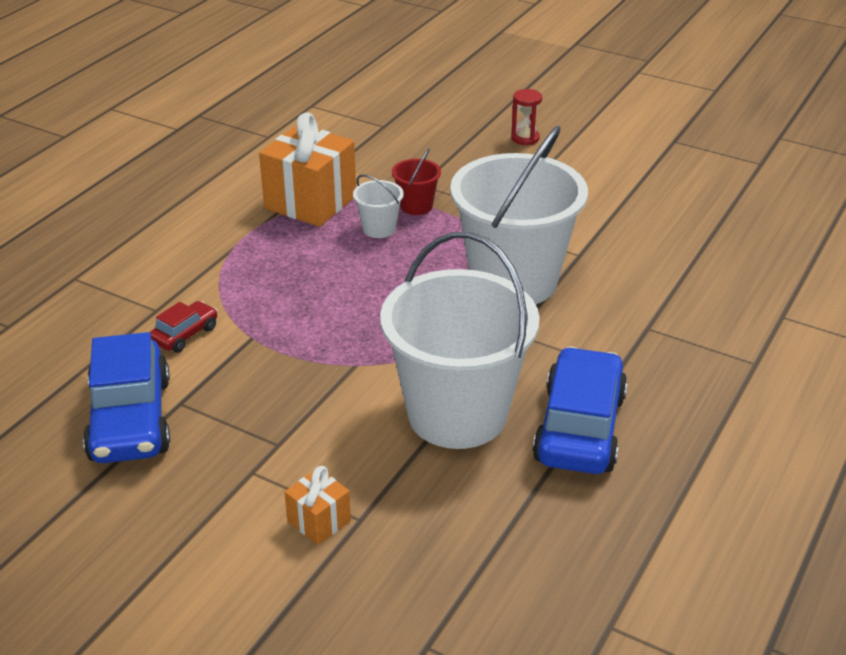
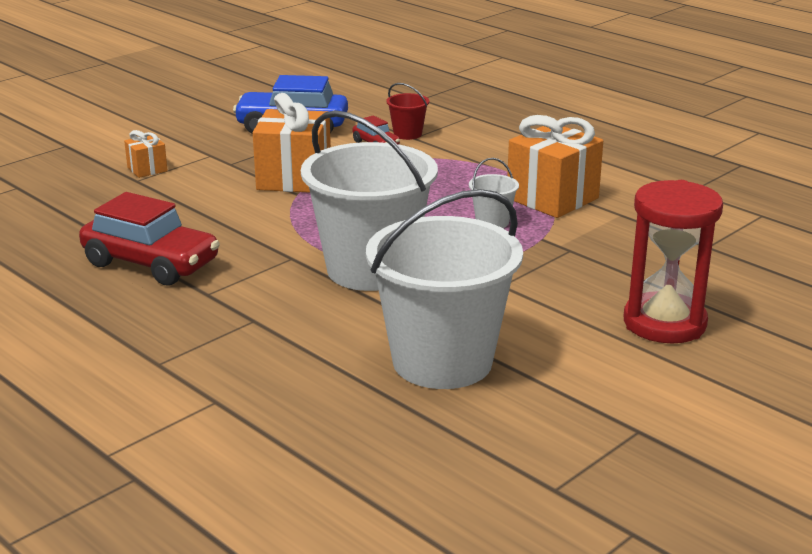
camera: 105 degrees right, 10 degrees down
(311, 377) = (294, 179): none -> orange gift
(416, 206) = (527, 243): red bucket -> red bucket (407, 134)
(457, 414) = (209, 221): white bucket -> white bucket (442, 361)
(525, 138) = (664, 323): red hourglass -> red hourglass, size x2.23
(580, 428) = (151, 263): blue car -> red car

